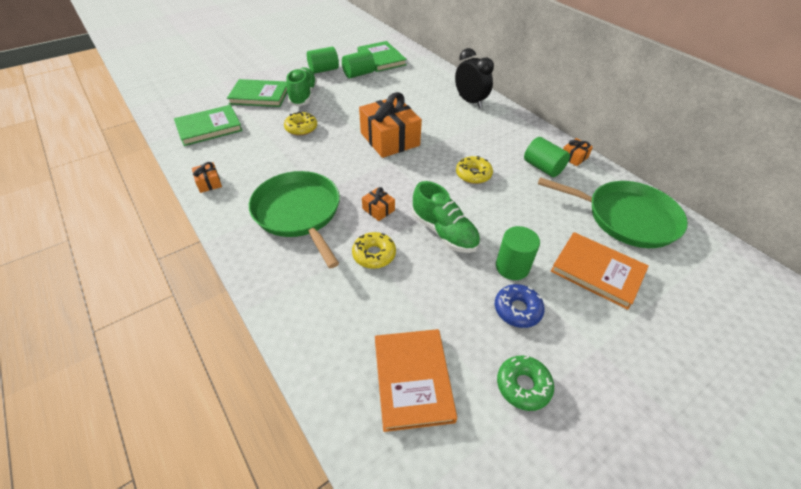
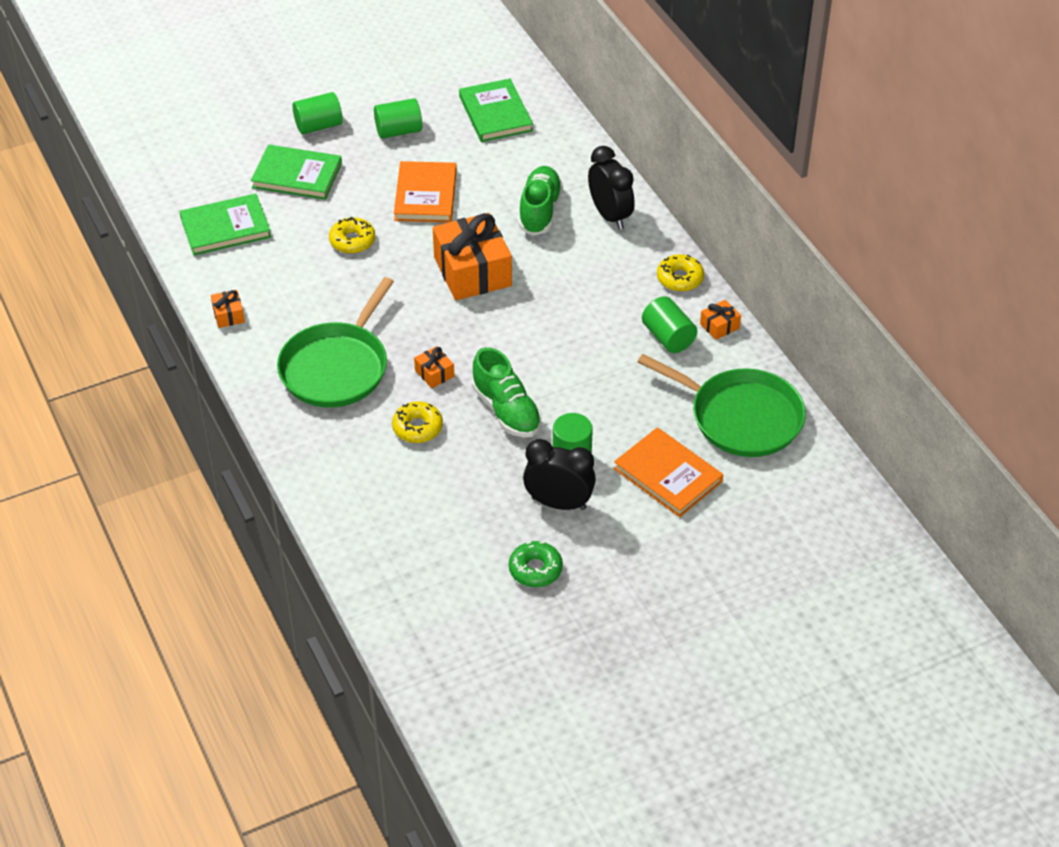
camera: 10 degrees right, 0 degrees up
(298, 213) = (337, 367): green pan -> green pan turned 135 degrees counterclockwise
(303, 95) = (361, 181): green shoe -> green shoe (540, 211)
(358, 74) = (452, 144): green cylinder -> green cylinder (318, 126)
(412, 379) = (430, 551): orange book -> orange book (425, 195)
(473, 174) = (570, 338): yellow donut -> yellow donut (680, 278)
(517, 309) = (558, 503): blue donut -> black clock

